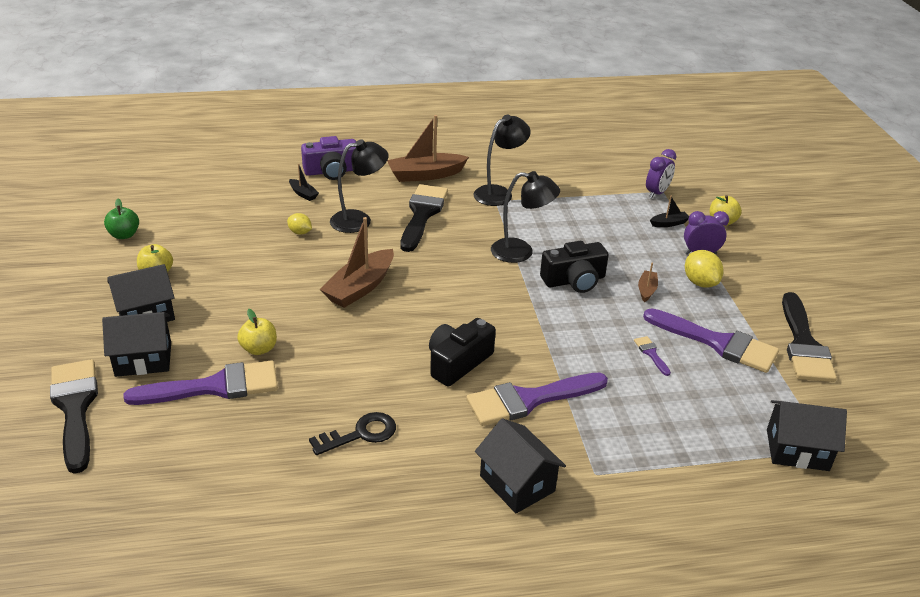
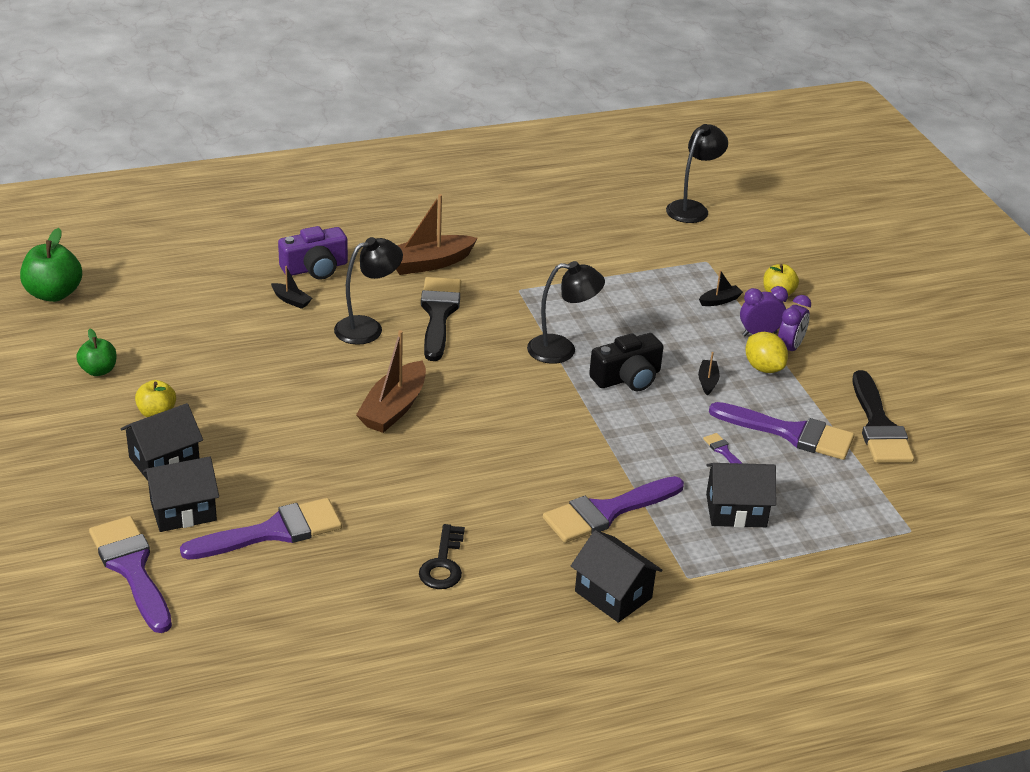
camera: 10 degrees left, 0 degrees up
(75, 408) = (131, 568): black brush -> purple brush
(116, 174) = (53, 294): none -> green apple
(259, 349) = (305, 487): yellow apple -> none
(300, 232) = (304, 349): yellow lemon -> none
(360, 434) = (443, 564): black key -> black key turned 135 degrees clockwise
(458, 362) = (523, 480): black camera -> none
(499, 193) = (520, 279): black lamp -> black lamp (692, 208)
(646, 290) = (707, 381): brown boat -> black boat
(657, 193) = (700, 264): purple clock -> purple clock (789, 348)
(797, 450) = (881, 534): black house -> black house (736, 510)

